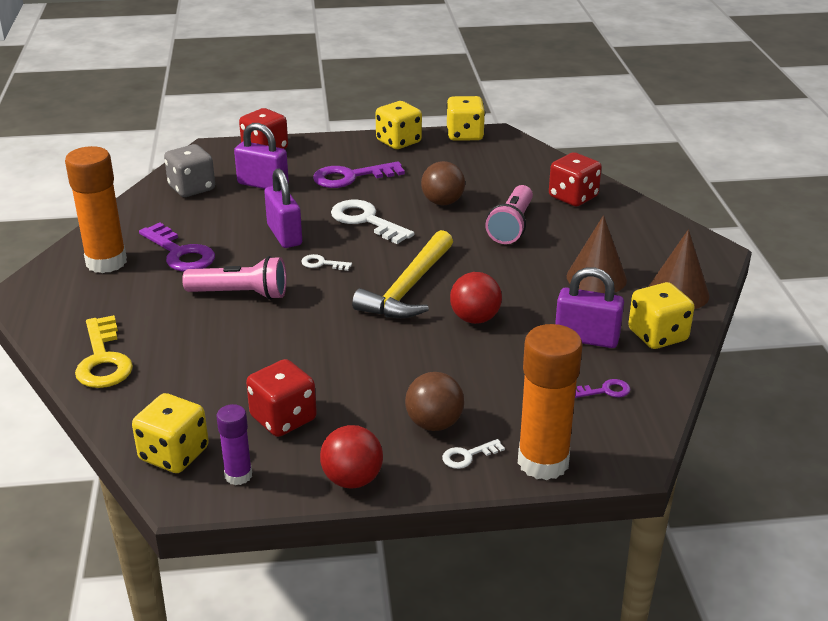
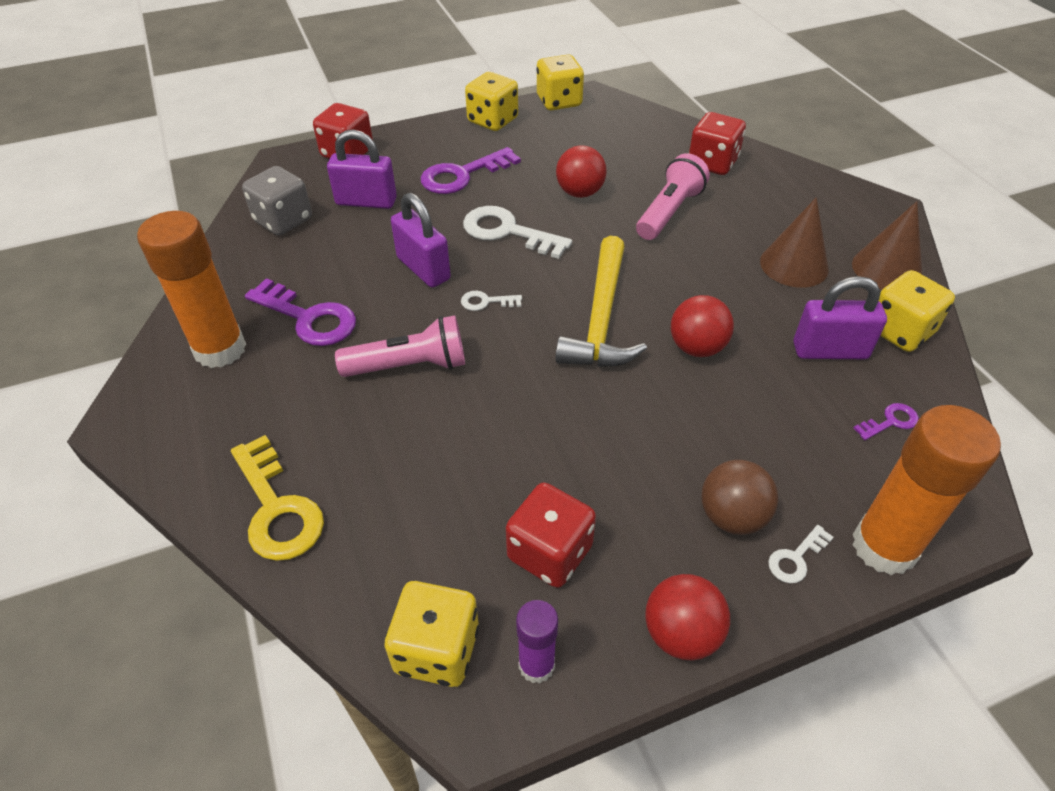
camera: 15 degrees left, 15 degrees up
(442, 202) = (580, 193): brown ball -> red ball
(511, 226) = (669, 212): pink flashlight -> pink flashlight turned 150 degrees counterclockwise

